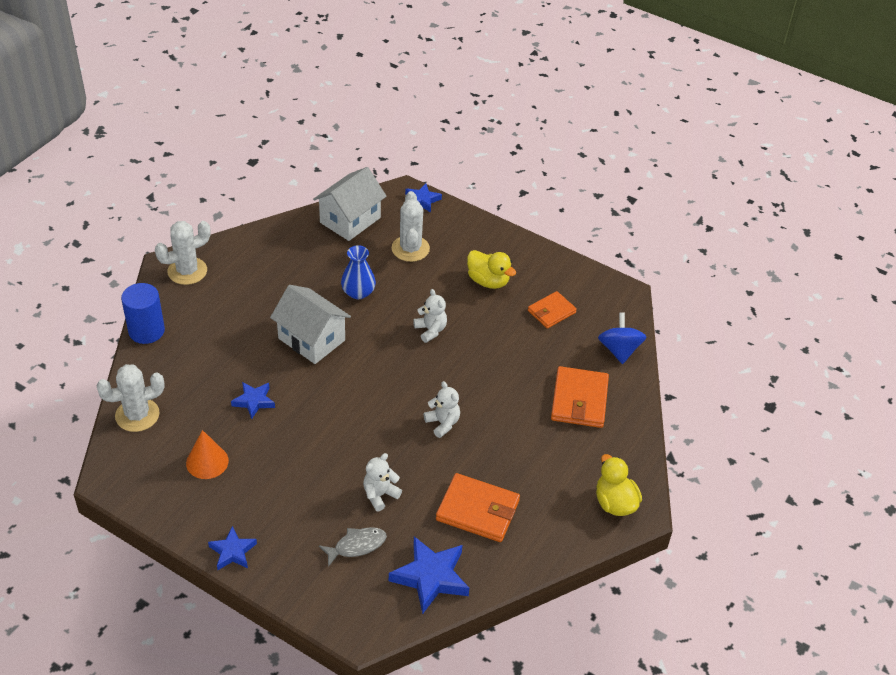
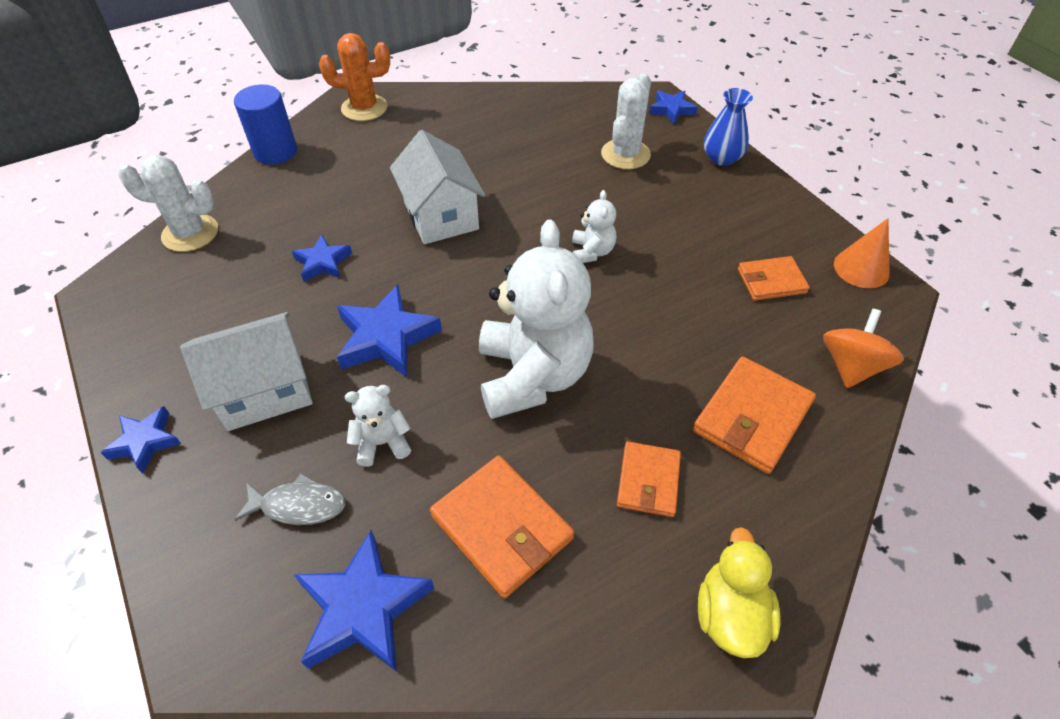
camera: 30 degrees right, 5 degrees up
(187, 271) = (364, 108): white cactus -> orange cactus
(207, 462) = (215, 313): orange cone -> orange cone (861, 268)
(336, 434) = (386, 338): none -> blue star
(350, 220) = (574, 107): white house -> white house (264, 390)
(358, 292) = (532, 182): blue vase -> blue vase (721, 158)
(442, 423) = (533, 376): white teddy bear -> white teddy bear, size x2.24
(488, 281) = (703, 218): yellow duck -> none
(541, 456) = (648, 481): none -> orange wallet
(619, 350) = (851, 366): blue spinning top -> orange spinning top

